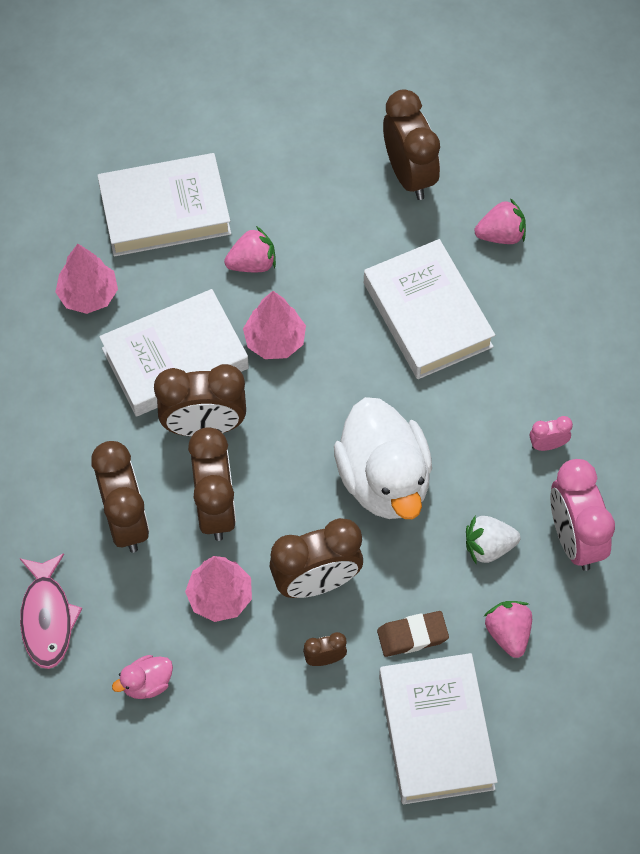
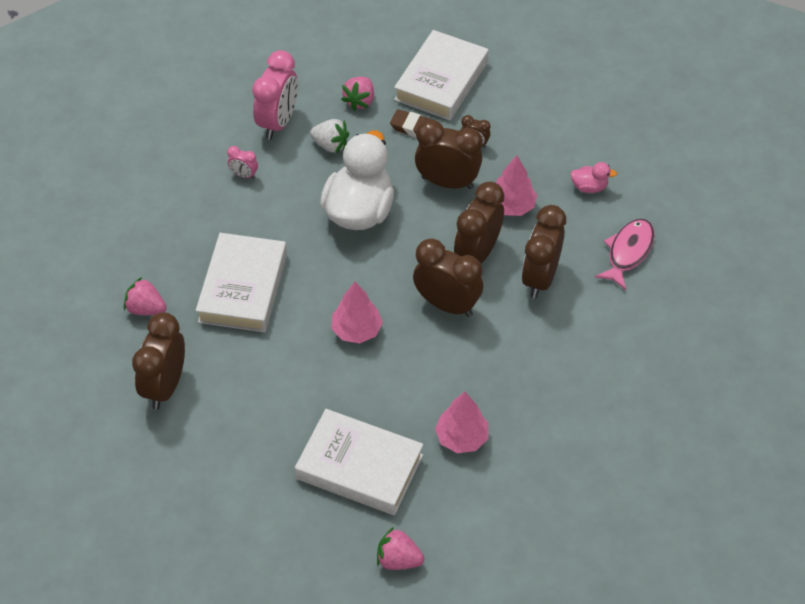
camera: 145 degrees left, 10 degrees down
(175, 358) = (433, 358): white book -> none
(252, 263) = (328, 390): pink strawberry -> pink strawberry (398, 560)

